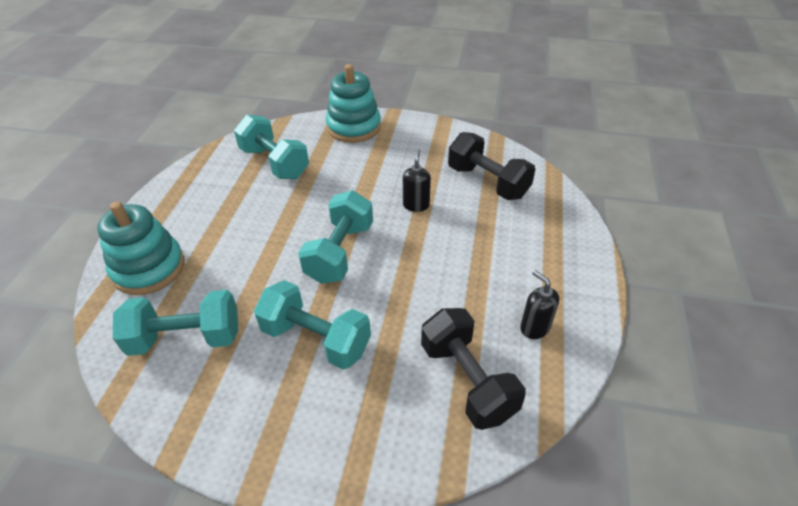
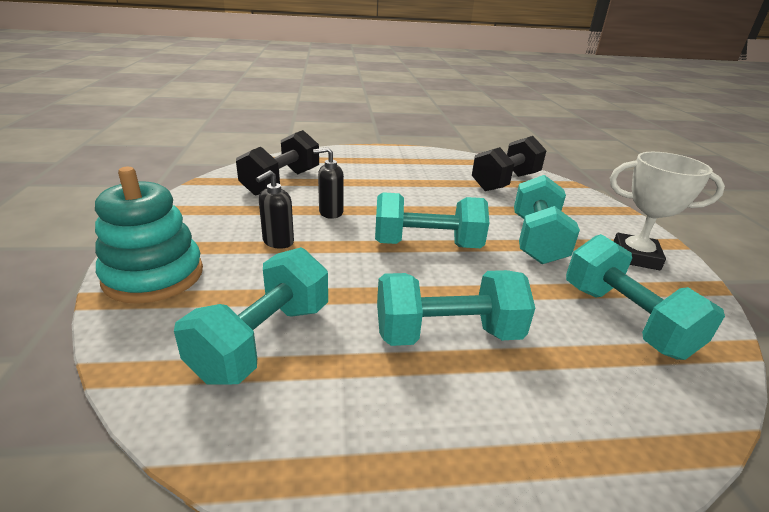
camera: 110 degrees left, 15 degrees down
(149, 268) = (582, 409): turquoise stacking toy -> none
(235, 232) = (447, 334): none -> turquoise dumbbell
(250, 416) = (635, 256): none -> white trophy
(534, 327) = (443, 165): black soap dispenser -> black soap dispenser (278, 242)

